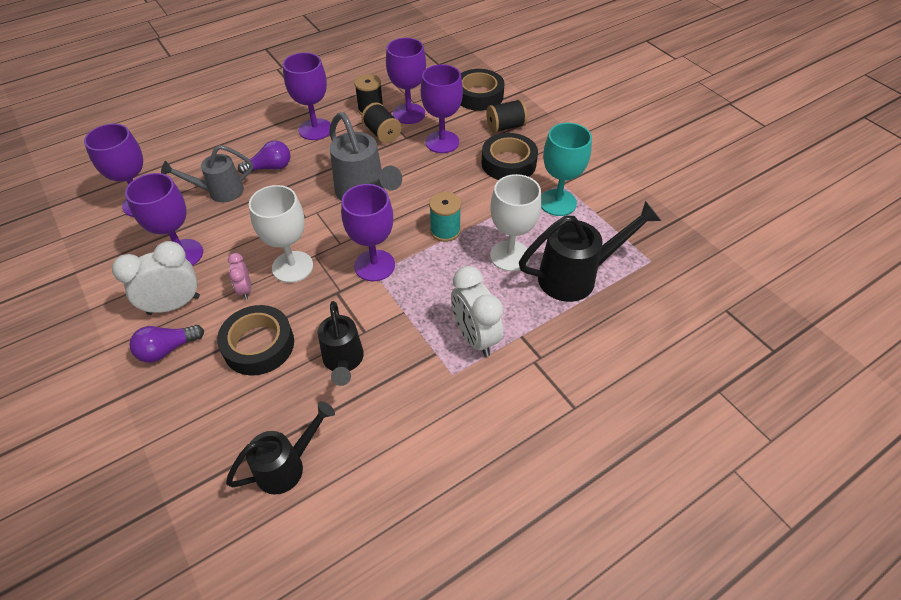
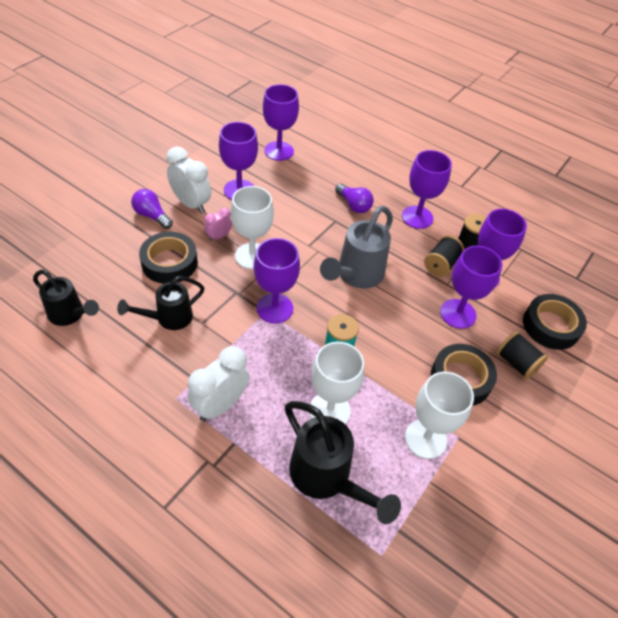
camera: 65 degrees right, 0 degrees up
(219, 192) = (311, 186): grey watering can -> none
(557, 202) = (425, 439): turquoise goblet -> white goblet

